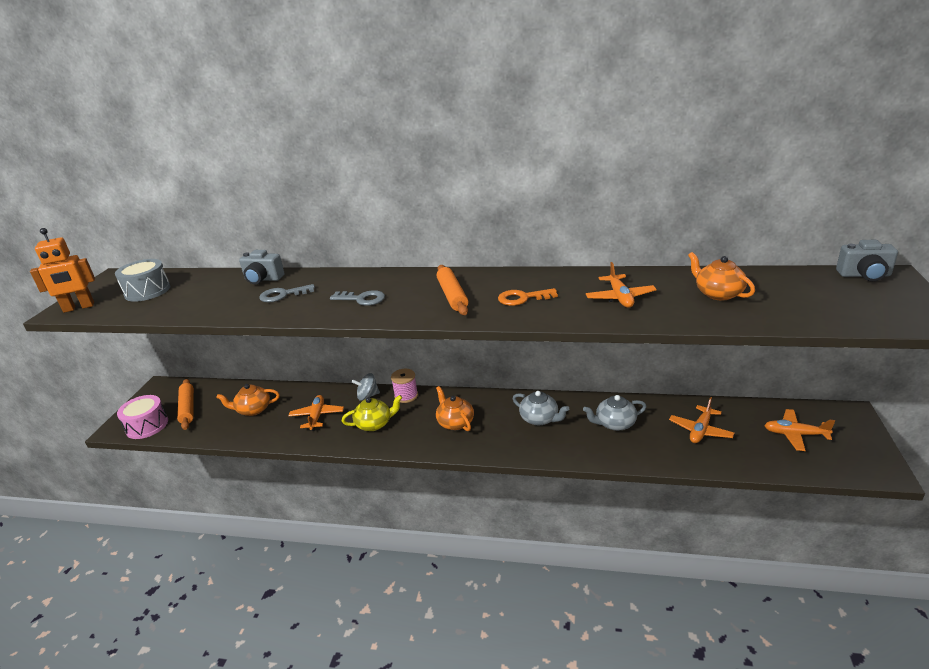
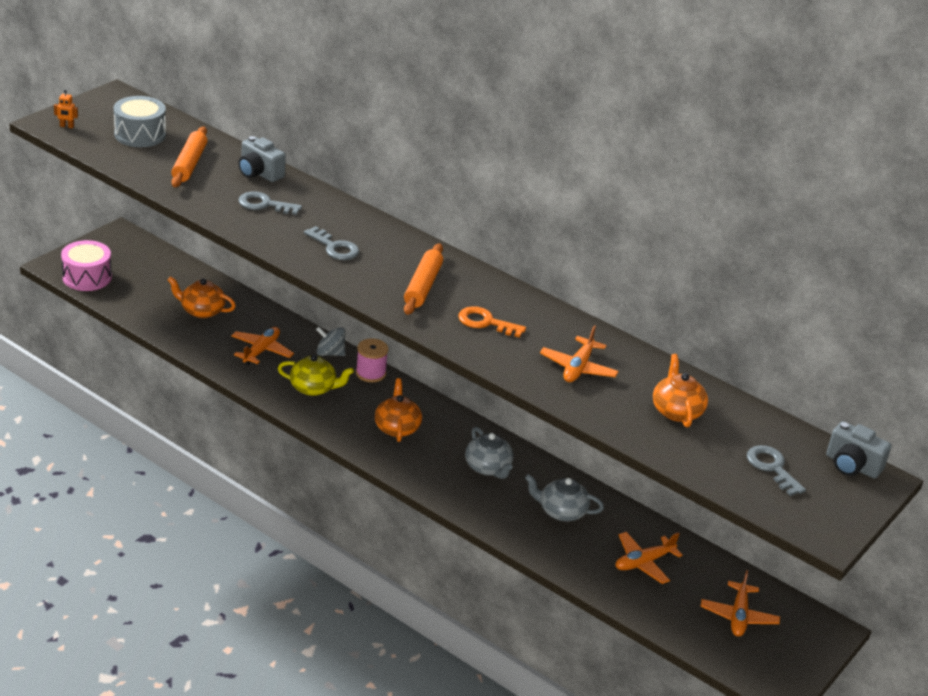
camera: 20 degrees right, 5 degrees up
(79, 307) = (66, 126): orange robot -> orange robot, size x0.42
(187, 408) = (136, 276): orange rolling pin -> orange rolling pin (189, 164)
(795, 434) = (738, 616): orange plane -> orange plane turned 120 degrees counterclockwise
(827, 298) = (772, 468): none -> grey key

